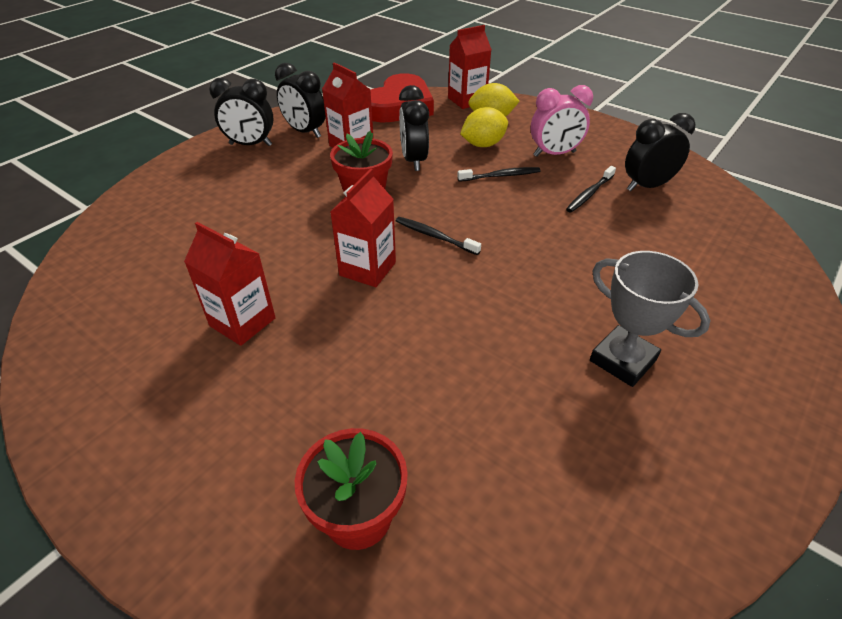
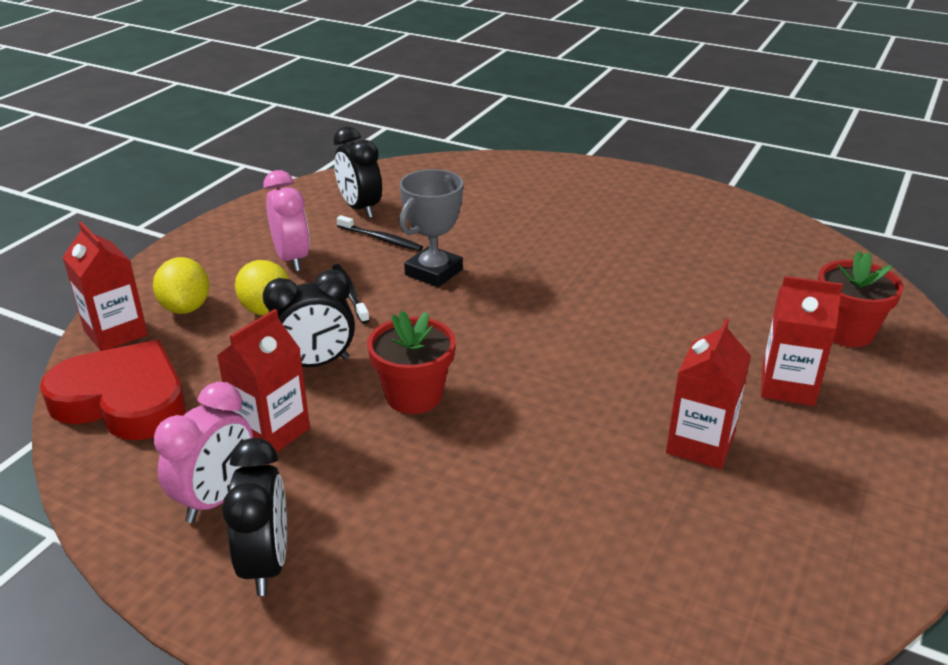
camera: 100 degrees left, 10 degrees down
(305, 132) = (216, 498): black clock -> pink clock
(367, 269) = (569, 369): red carton -> red carton (787, 386)
(434, 236) = (491, 330): black toothbrush -> none
(622, 360) = (624, 230): grey trophy -> grey trophy (434, 272)

